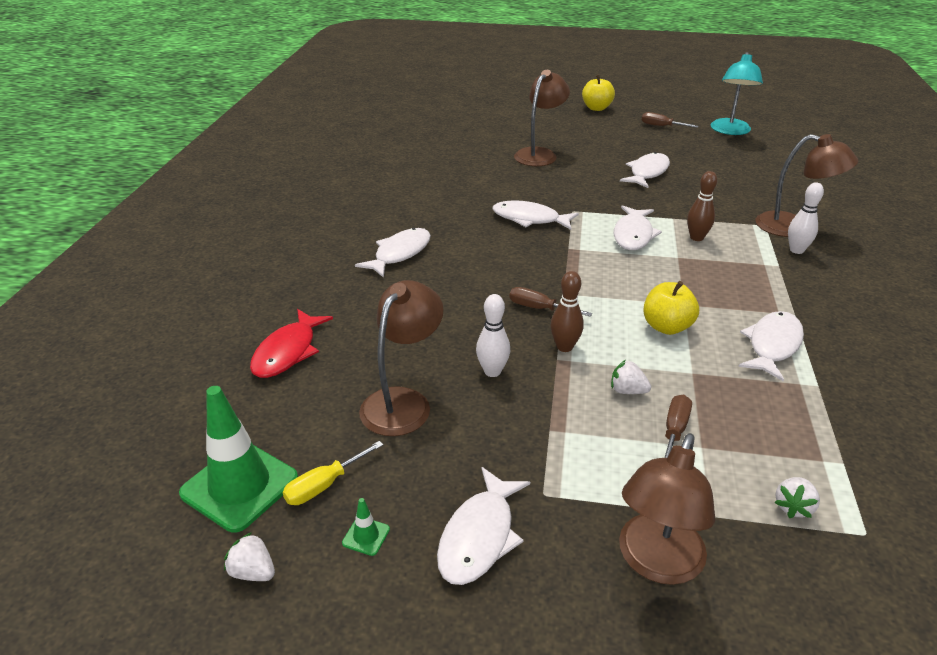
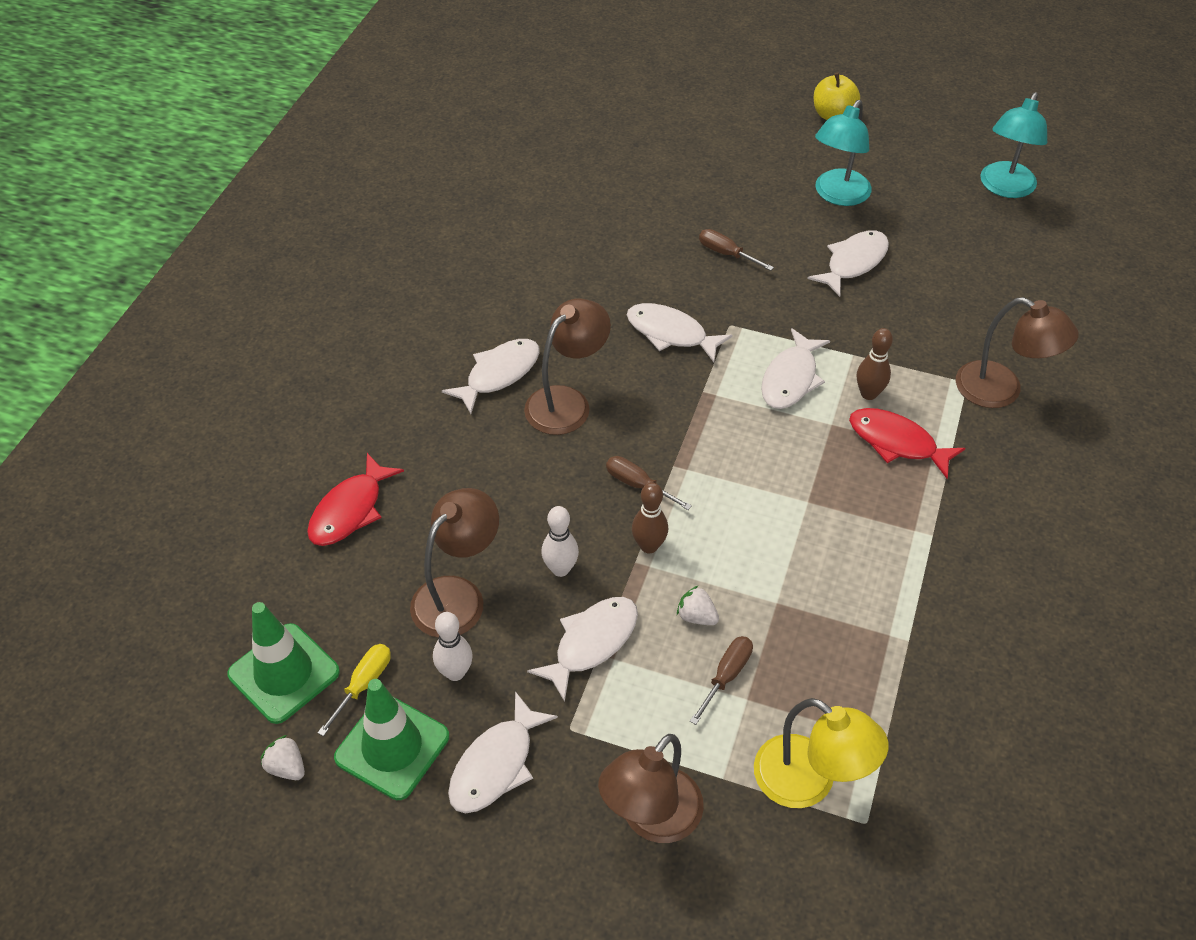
camera: 10 degrees right, 15 degrees up
(324, 485) = (363, 685): yellow screwdriver -> yellow screwdriver turned 150 degrees clockwise
(366, 536) = (392, 747): green traffic cone -> green traffic cone, size x2.49
(539, 154) = (721, 208): brown lamp -> brown lamp (567, 402)
(619, 142) = (837, 195): none -> turquoise lamp
(661, 126) = (911, 167): brown screwdriver -> brown screwdriver (726, 254)
(666, 327) = (774, 533): yellow apple -> none
(734, 262) = (897, 442): none -> red fish
(772, 345) = (884, 577): white fish -> white fish (591, 643)
(793, 507) = (809, 782): white strawberry -> yellow lamp
(796, 250) = (985, 432): white bowling pin -> white bowling pin (455, 672)

